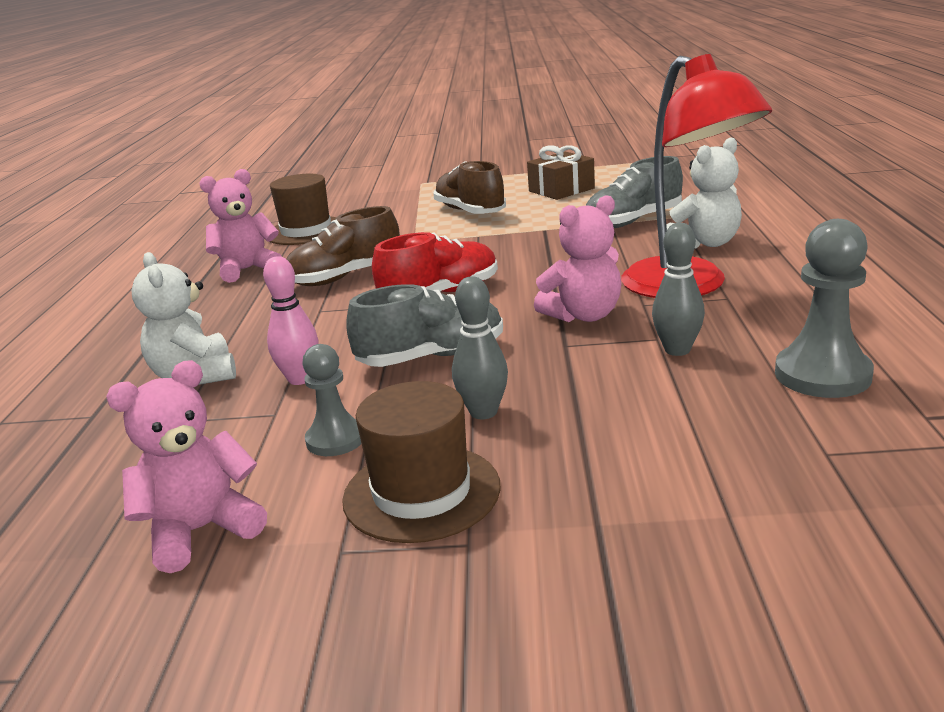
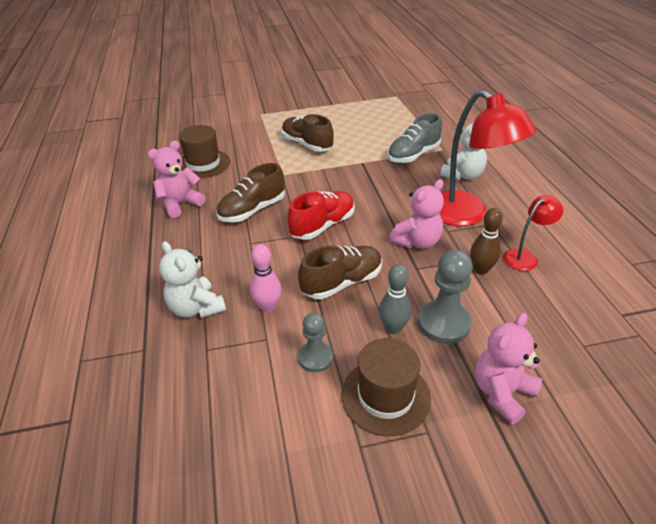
camera: 15 degrees left, 15 degrees up
(201, 531) = (269, 440): pink teddy bear -> pink teddy bear (502, 393)
(432, 357) = (342, 282): grey shoe -> brown shoe
(561, 190) = (357, 123): brown gift -> none
(677, 350) = (481, 269): grey bowling pin -> brown bowling pin
(768, 337) = (525, 257): none -> red lamp
(822, 375) = (563, 286): grey pawn -> grey pawn (443, 323)

